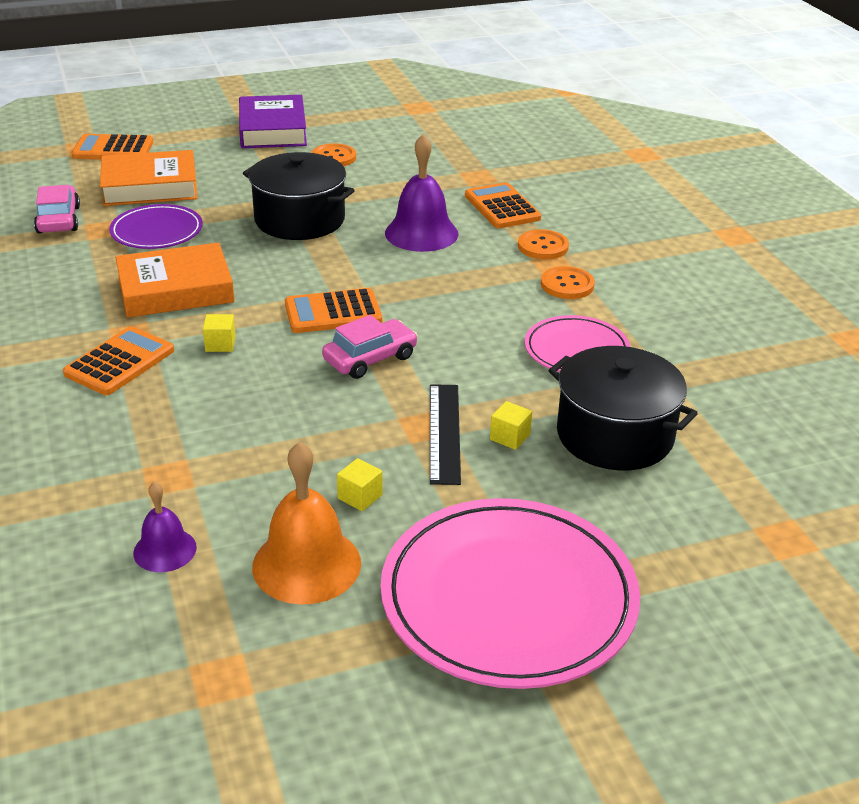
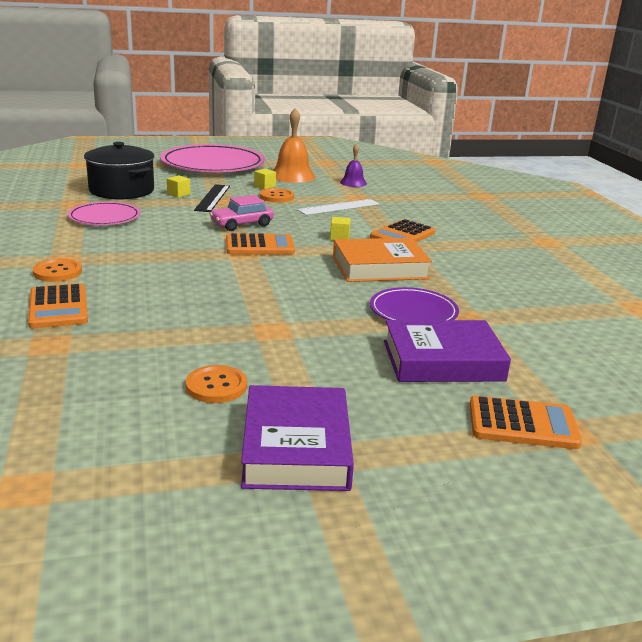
camera: 175 degrees left, 10 degrees down
(58, 220) = (517, 330): pink car -> none
(150, 187) = (442, 360): orange book -> purple book
(211, 434) = (339, 207): none -> white ruler
(299, 220) = (274, 311): black pot -> none
(421, 233) = (160, 290): purple bell -> none
(567, 285) = (69, 247): orange button -> orange button (276, 197)

